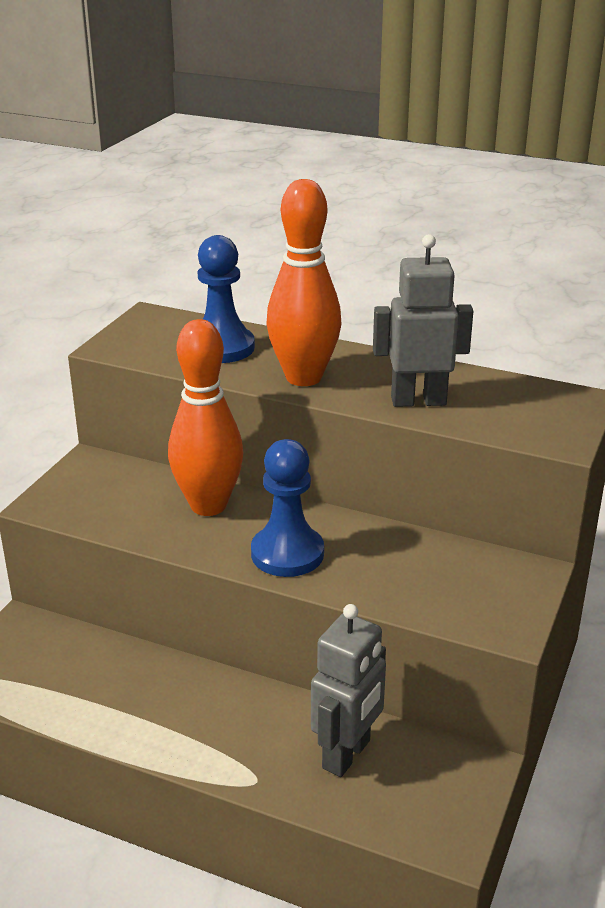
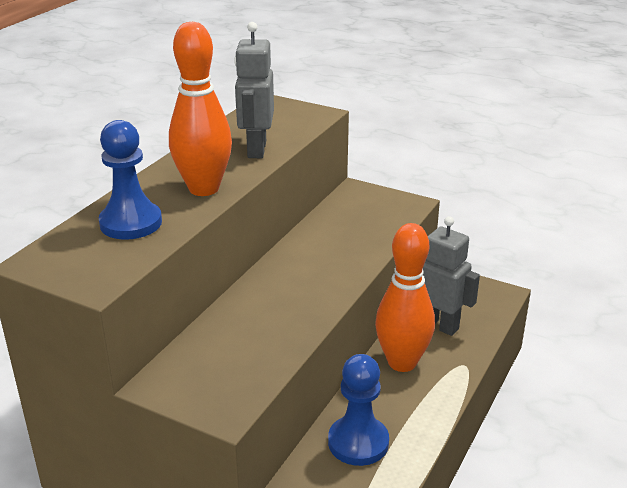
camera: 85 degrees left, 0 degrees up
(208, 505) = (253, 311): orange bowling pin -> orange bowling pin (402, 362)
(287, 554) = (326, 276): blue pawn -> blue pawn (358, 442)

